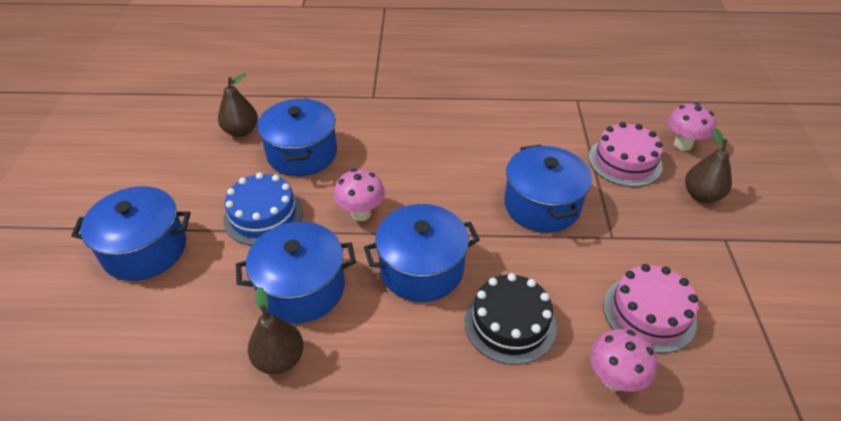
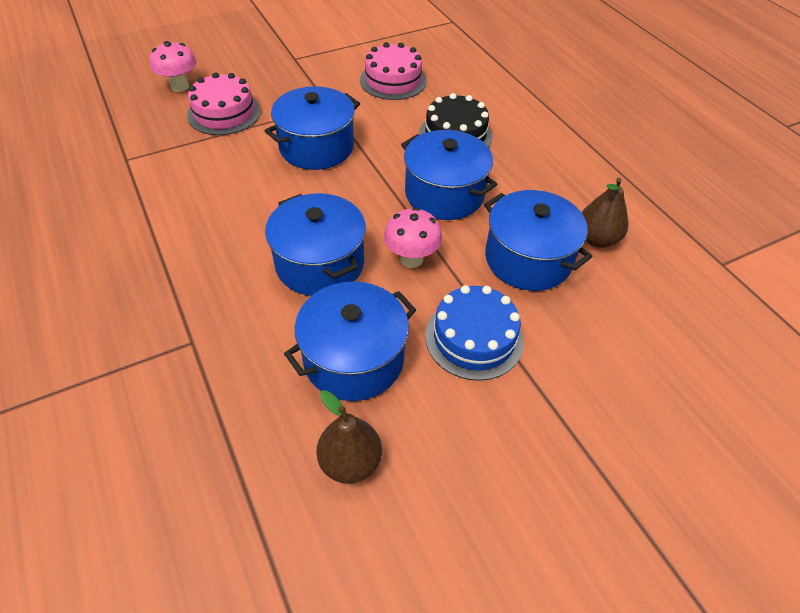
camera: 120 degrees left, 5 degrees up
(145, 249) = (603, 419): blue pot -> blue pot (320, 263)
(614, 379) = (458, 86): pink mushroom -> none
(701, 195) = (248, 71): brown pear -> none

